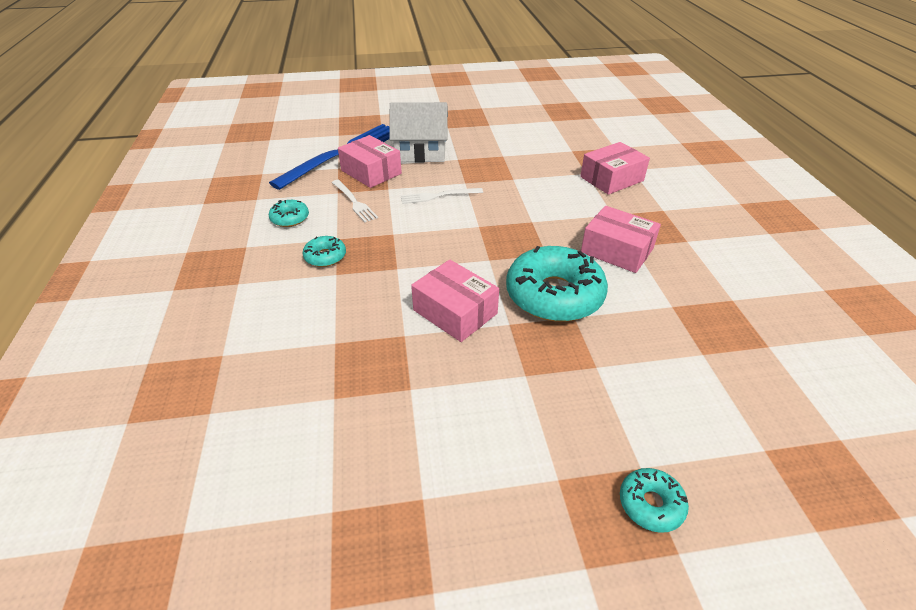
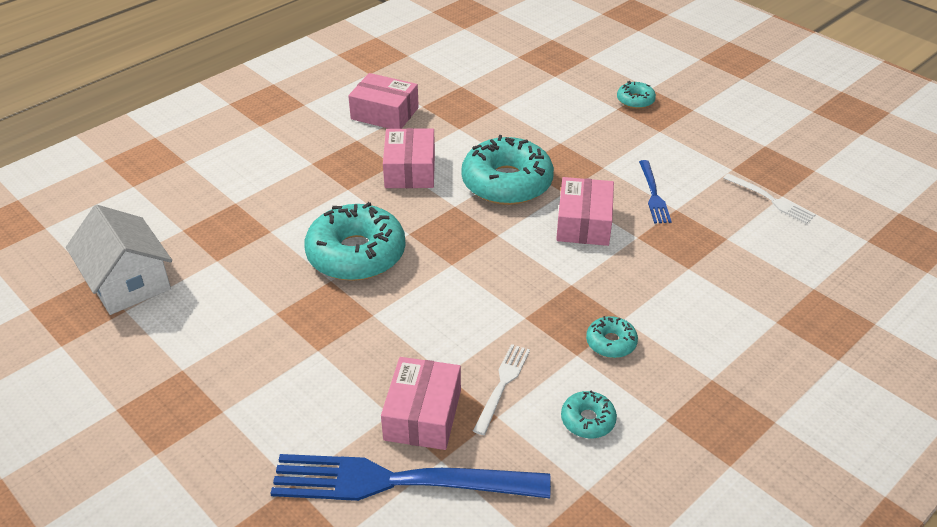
camera: 125 degrees left, 0 degrees up
(420, 152) = (326, 397): white house -> white house (128, 282)
(438, 196) = (423, 321): white fork -> white fork (771, 200)
(447, 386) = (653, 194): none -> blue fork
(529, 194) = (356, 254): none -> turquoise donut
(611, 179) = (271, 209): pink box -> pink box (384, 113)

